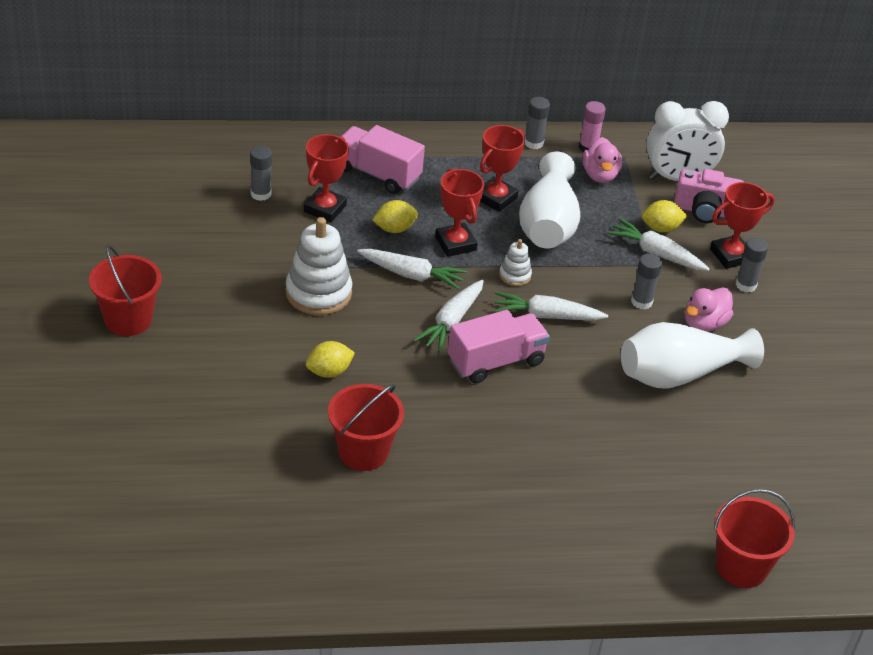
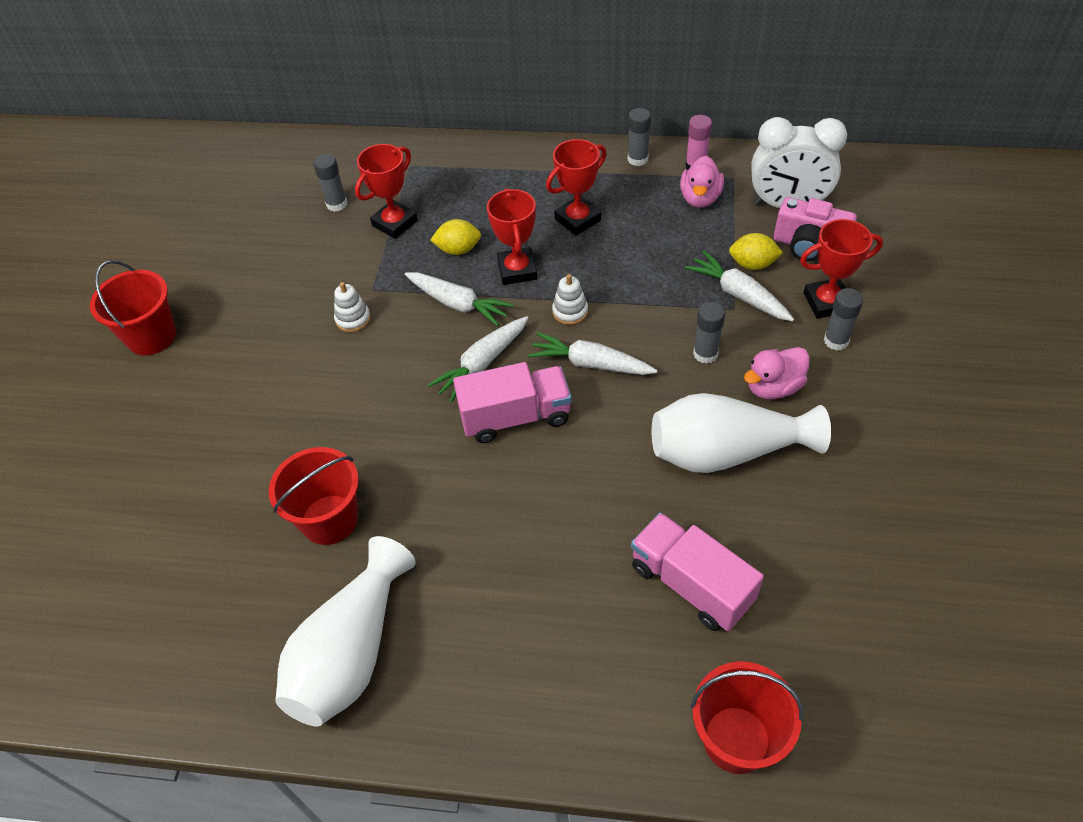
camera: 20 degrees right, 10 degrees up
(318, 293) = (353, 319): white stacking toy -> white stacking toy, size x0.50
(329, 372) = (329, 414): yellow lemon -> none
(378, 174) = (462, 187): pink truck -> pink truck (691, 584)
(548, 224) = (625, 253): white vase -> white vase (351, 652)

